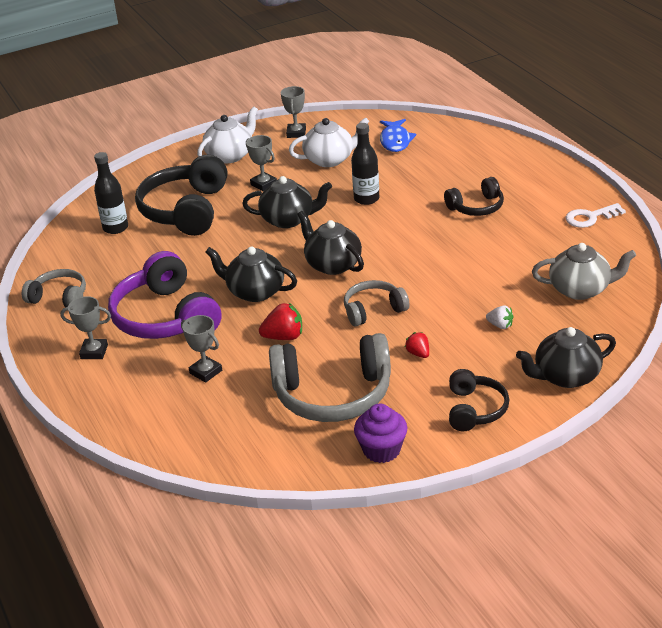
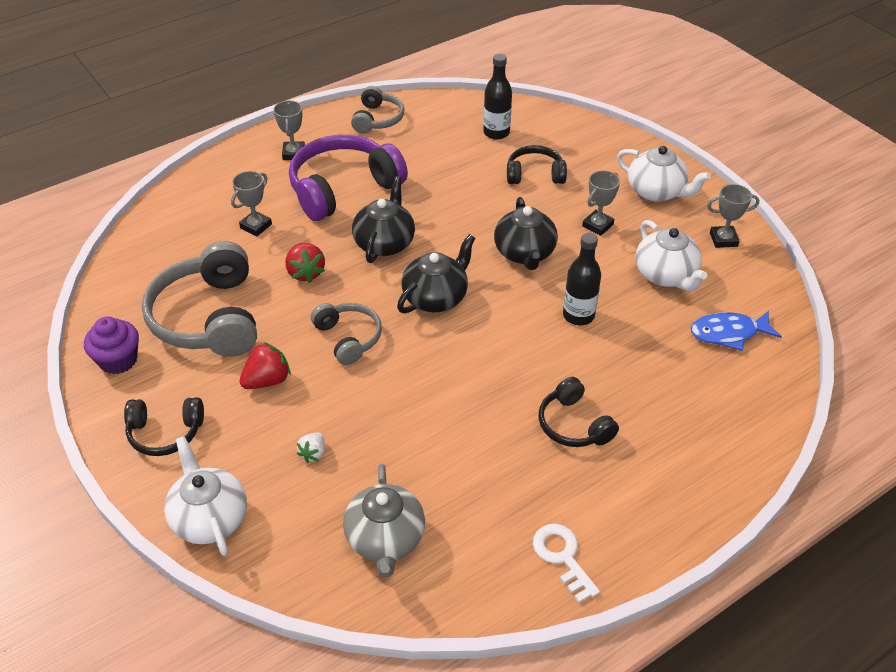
camera: 80 degrees right, 10 degrees up
(186, 210) = (535, 174): black headphones -> black headphones, size x0.55
(418, 353) = (267, 380): red strawberry -> red strawberry, size x1.62
(565, 376) = (209, 518): black teapot -> white teapot

